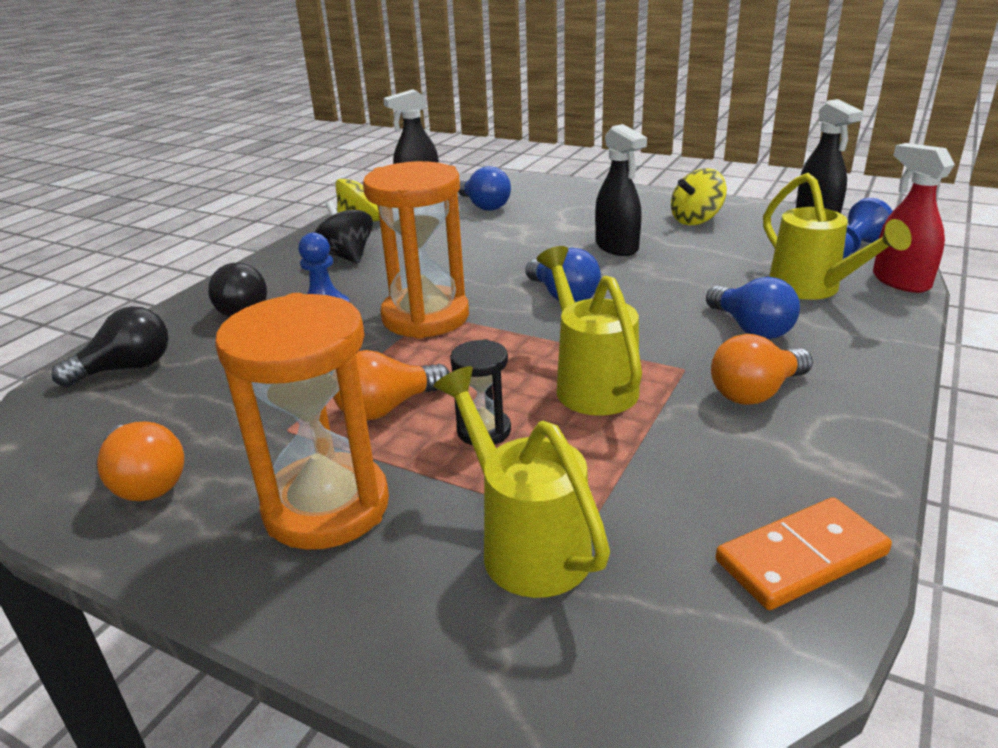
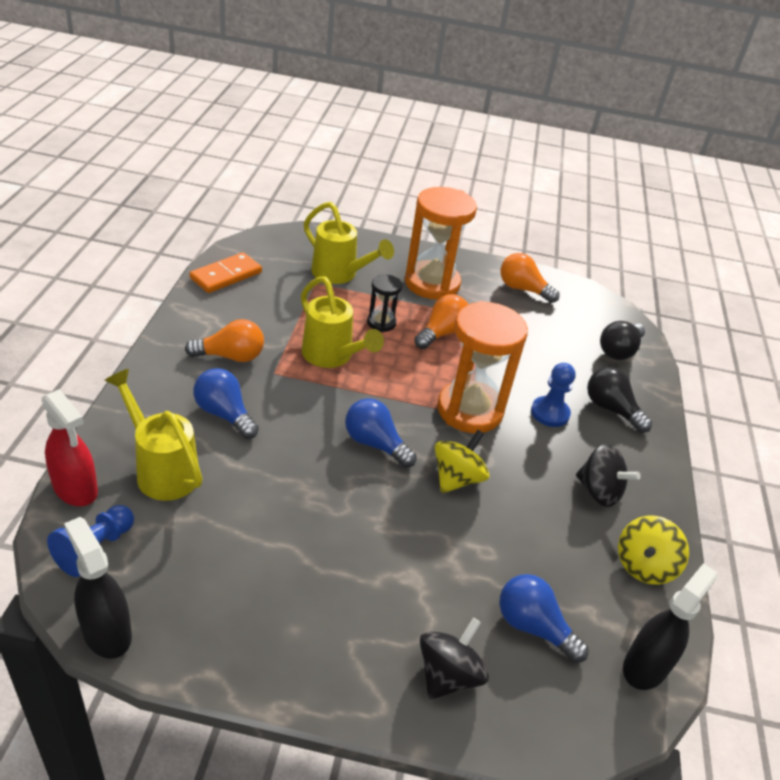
camera: 155 degrees right, 10 degrees up
(561, 195) = (448, 675): none -> black spinning top
(617, 247) = (345, 531): black spray bottle -> none
(696, 220) = (261, 608): yellow spinning top -> yellow spinning top (457, 478)
(756, 392) = (231, 356): orange light bulb -> orange light bulb turned 45 degrees clockwise

